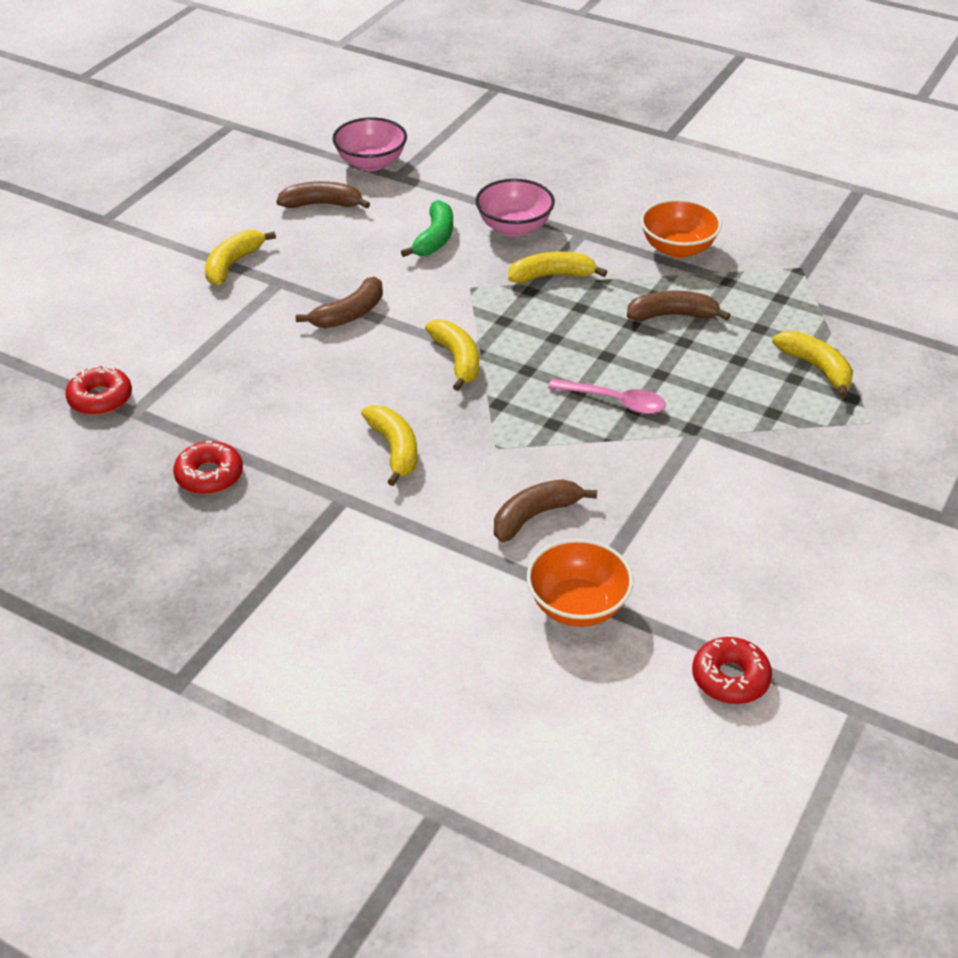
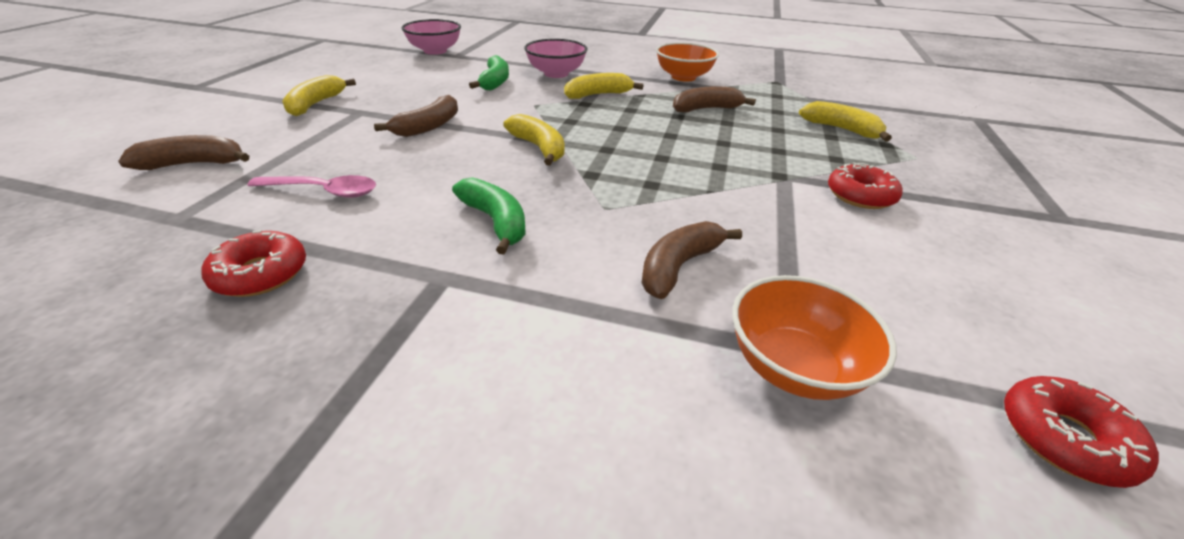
camera: 15 degrees left, 5 degrees down
(100, 398) = (134, 210): red donut -> red donut (860, 195)
(322, 204) = (398, 70): brown banana -> brown banana (194, 164)
(394, 449) = (496, 221): yellow banana -> green banana
(615, 401) = (698, 163): pink spoon -> pink spoon (323, 191)

